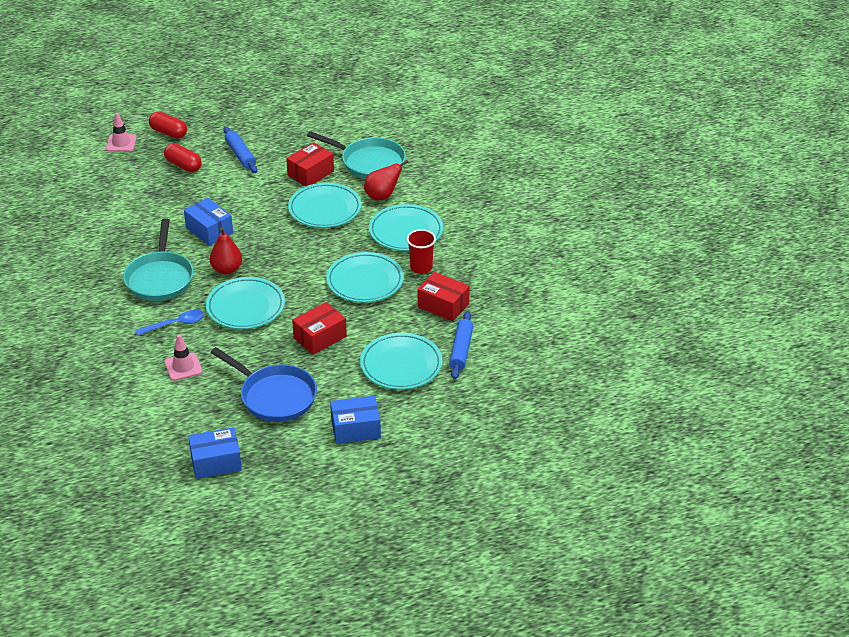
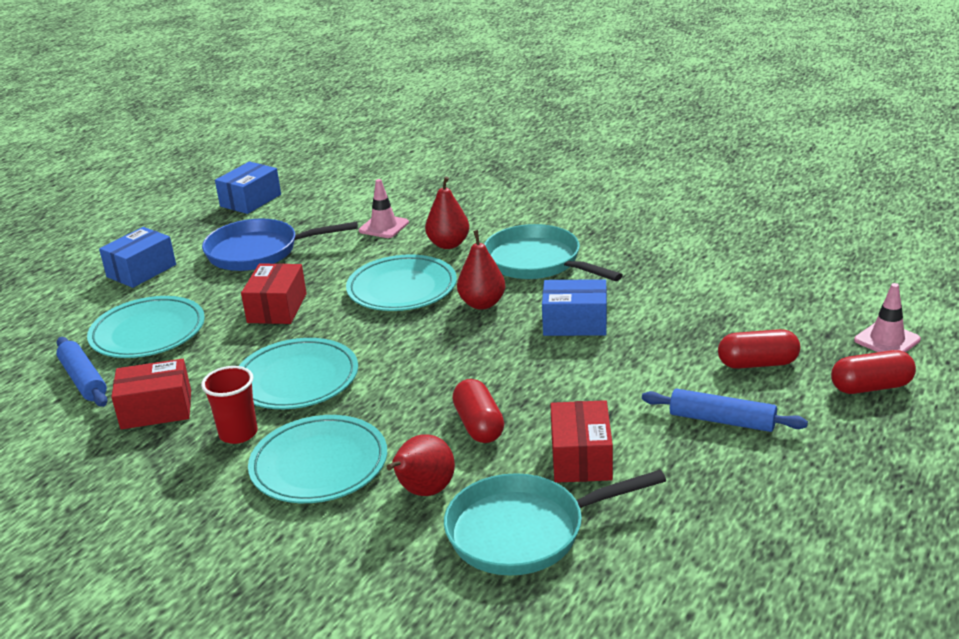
camera: 140 degrees right, 10 degrees down
(176, 324) = (448, 244): blue spoon -> red pear
(325, 209) = (479, 425): turquoise plate -> red capsule

